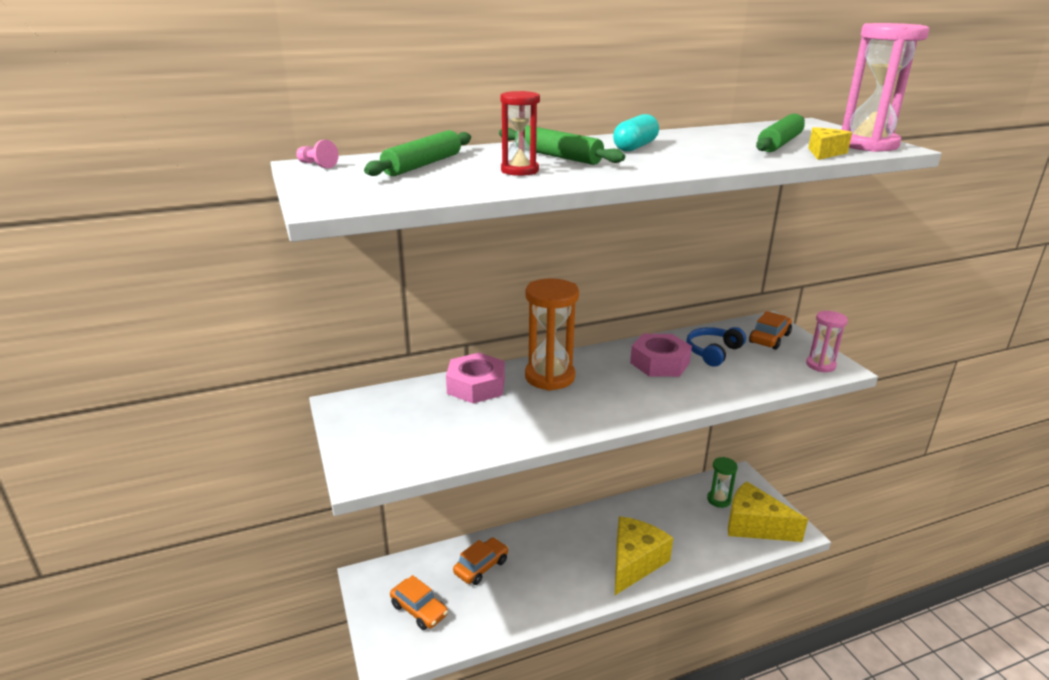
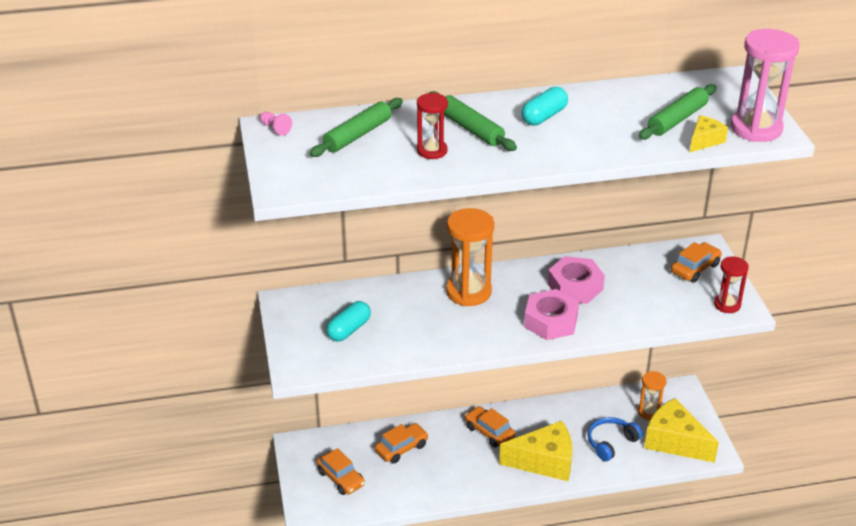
camera: 10 degrees right, 10 degrees up
(422, 425) = (349, 330): none -> turquoise capsule
(476, 386) = (401, 295): pink nut -> pink nut (550, 321)
(569, 538) = (489, 432): none -> orange car
(635, 562) = (544, 461): yellow cheese -> yellow cheese turned 45 degrees clockwise
(712, 352) = (631, 279): blue headphones -> blue headphones (611, 442)
(719, 500) = (649, 412): green hourglass -> orange hourglass
(820, 365) = (727, 305): pink hourglass -> red hourglass

